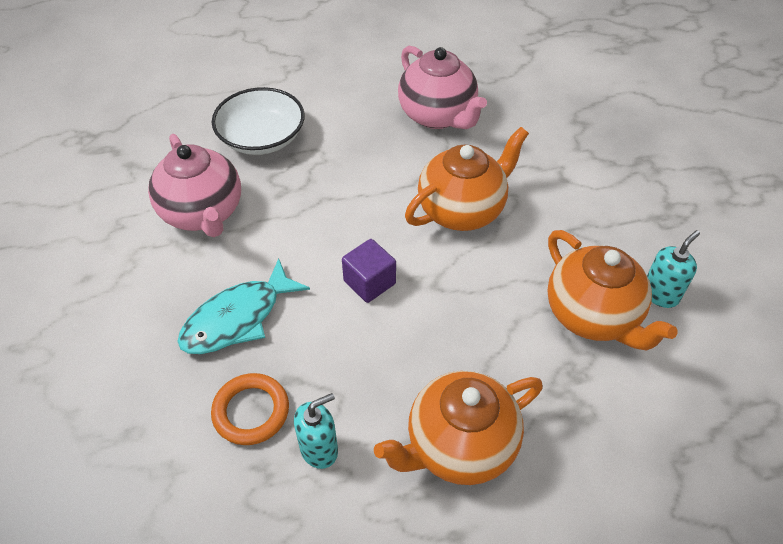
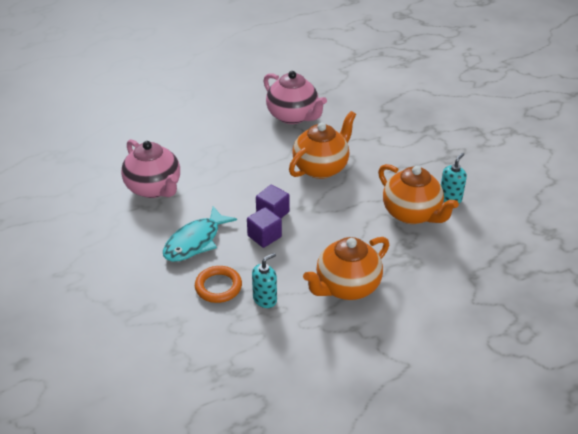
camera: 10 degrees left, 10 degrees down
(262, 138) = (179, 141): white bowl -> none
(347, 324) = (264, 236): none -> purple cube

